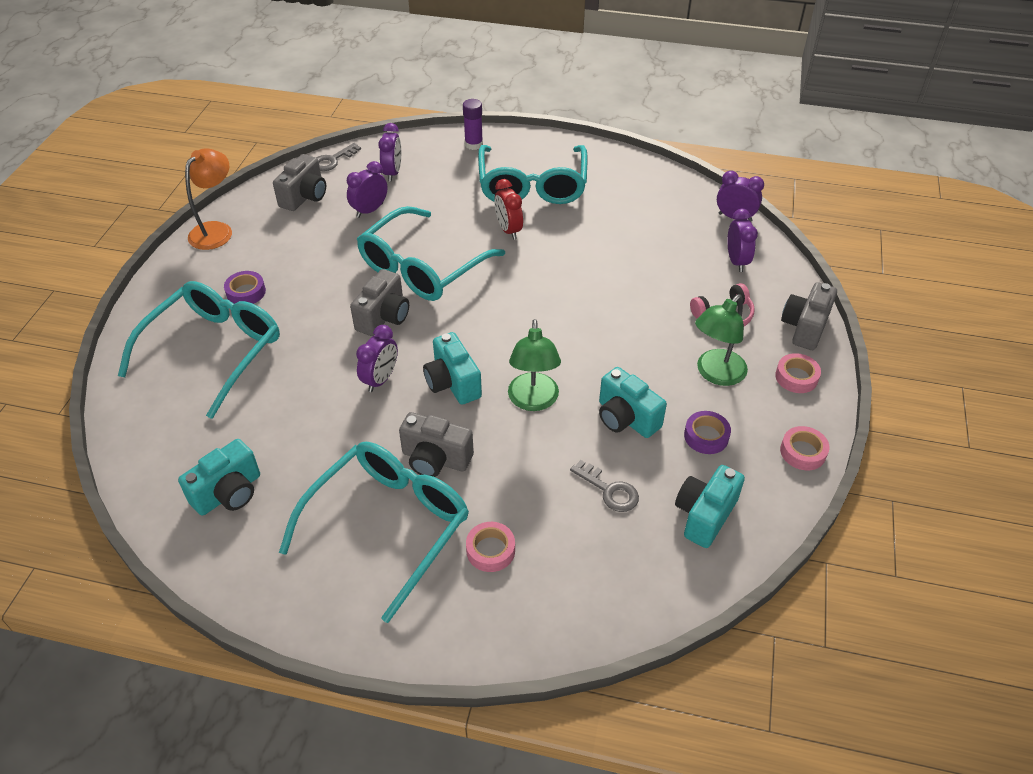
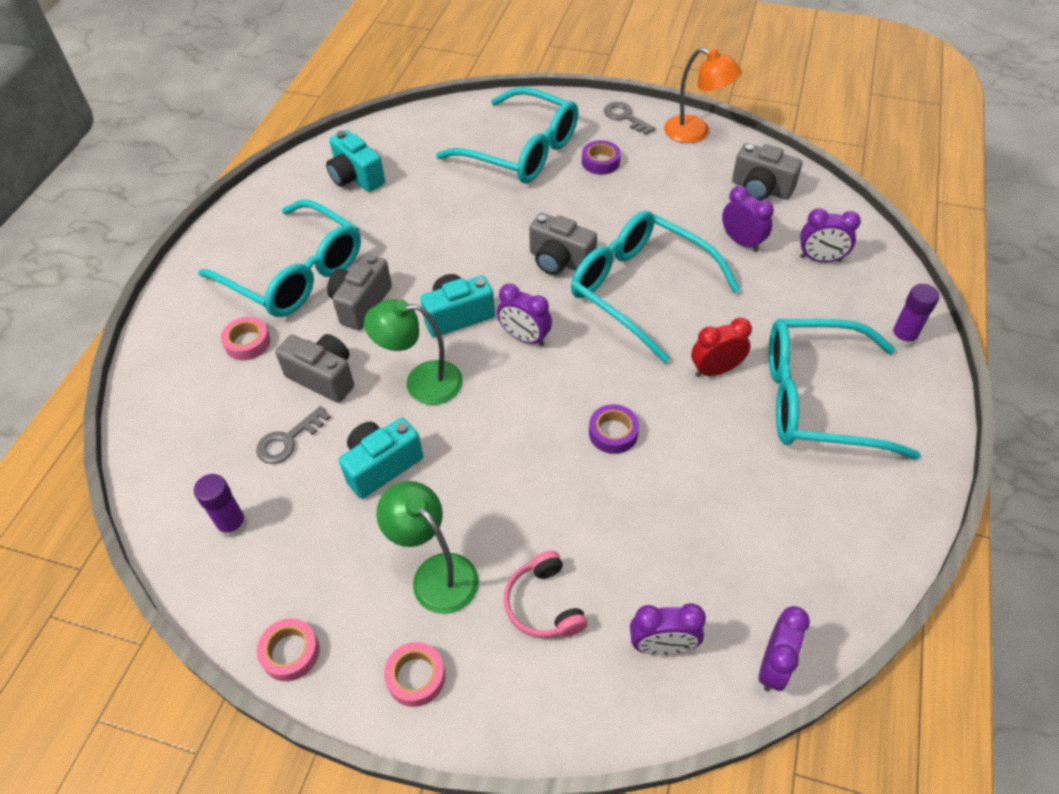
camera: 95 degrees right, 5 degrees up
(333, 160) = (836, 206): grey key -> grey key (625, 117)
(380, 379) = (470, 262): purple clock -> purple clock (524, 338)
(704, 515) = (232, 524): turquoise camera -> purple glue stick
(706, 436) = (338, 545): purple tape -> purple tape (613, 433)
(804, 327) = (512, 715): grey camera -> grey camera (324, 377)

